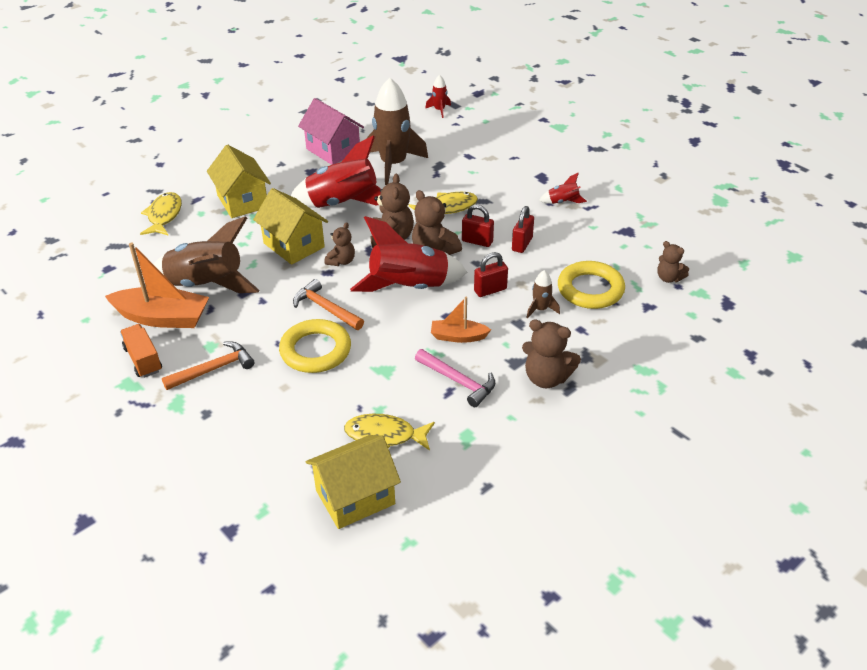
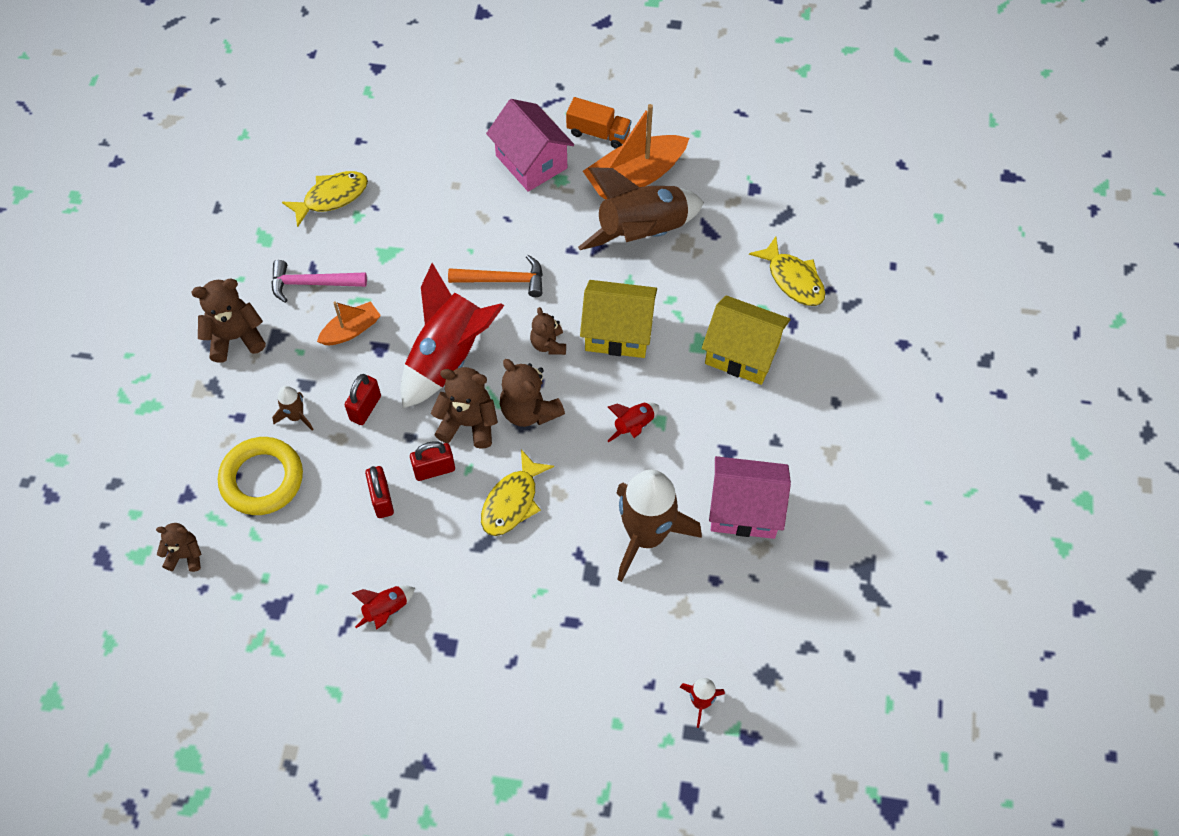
camera: 140 degrees right, 20 degrees up
(213, 369) = (531, 162): orange hammer -> pink house
(315, 350) = (465, 233): yellow ring -> none
(343, 203) = (634, 426): red rocket -> red rocket, size x0.44
(355, 497) = (310, 140): yellow house -> none

